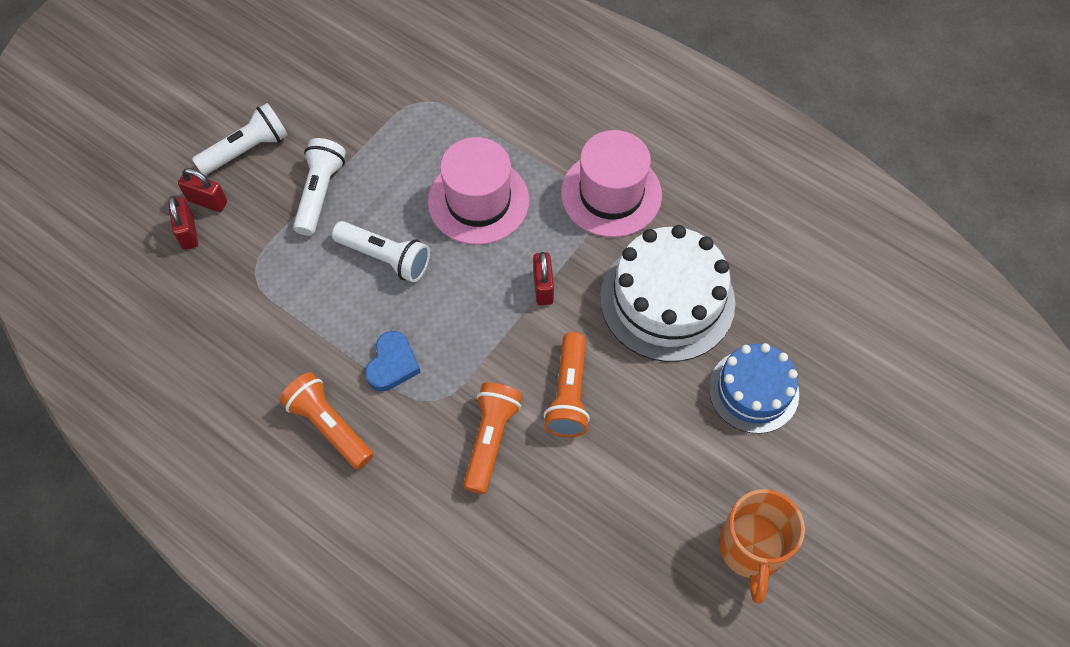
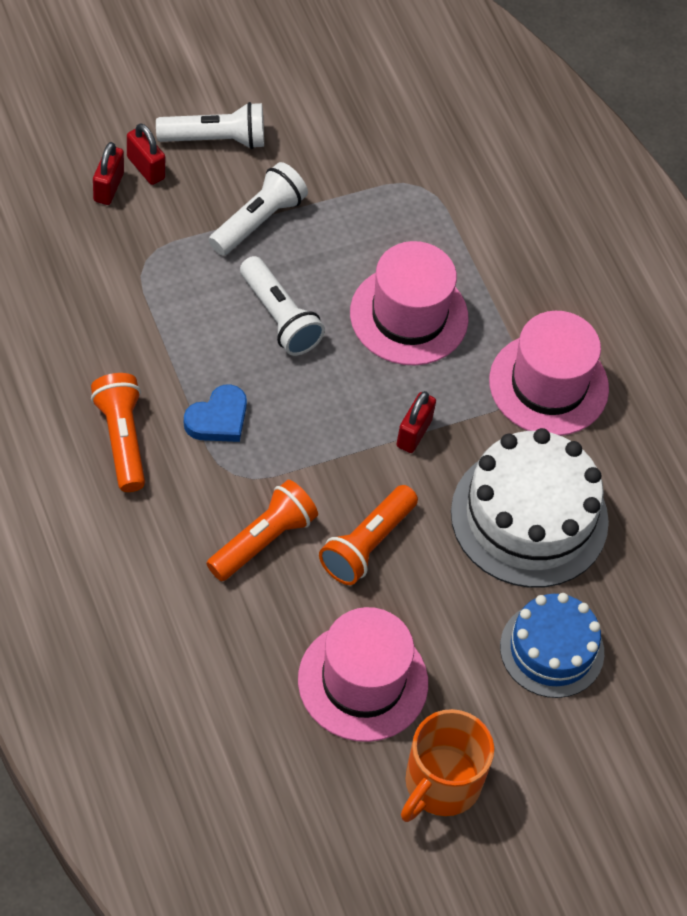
camera: 25 degrees right, 5 degrees down
(640, 504) = (363, 681): none -> pink hat

